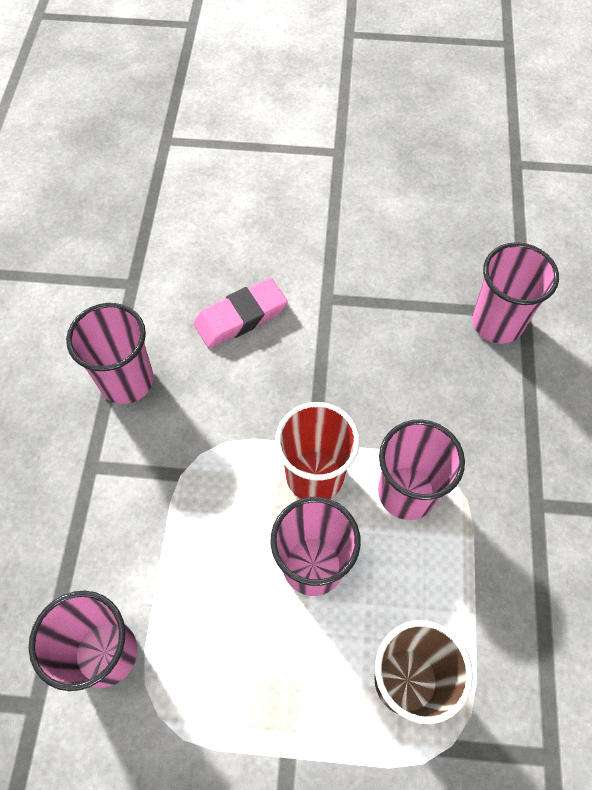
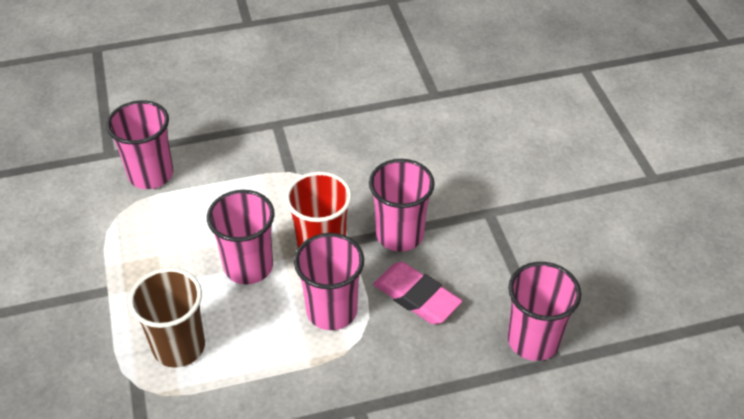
camera: 70 degrees right, 15 degrees down
(126, 381) = (351, 119): pink cup -> pink cup (399, 235)
(240, 317) = (440, 164): pink eraser -> pink eraser (416, 297)

